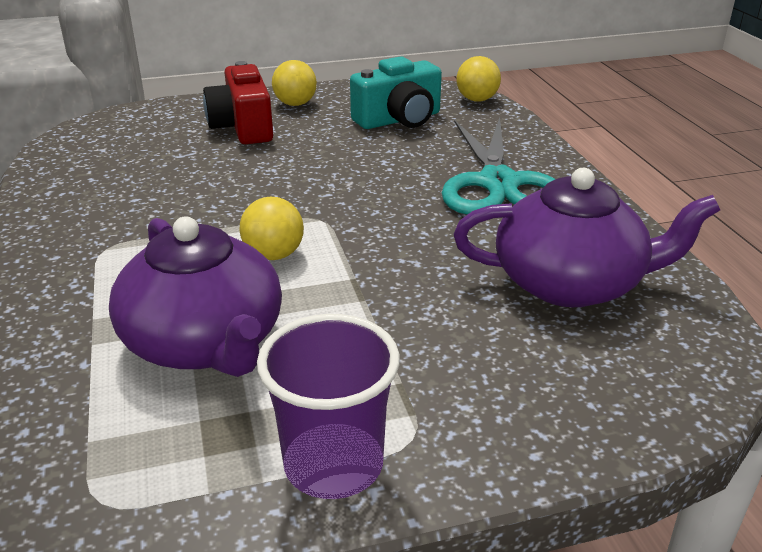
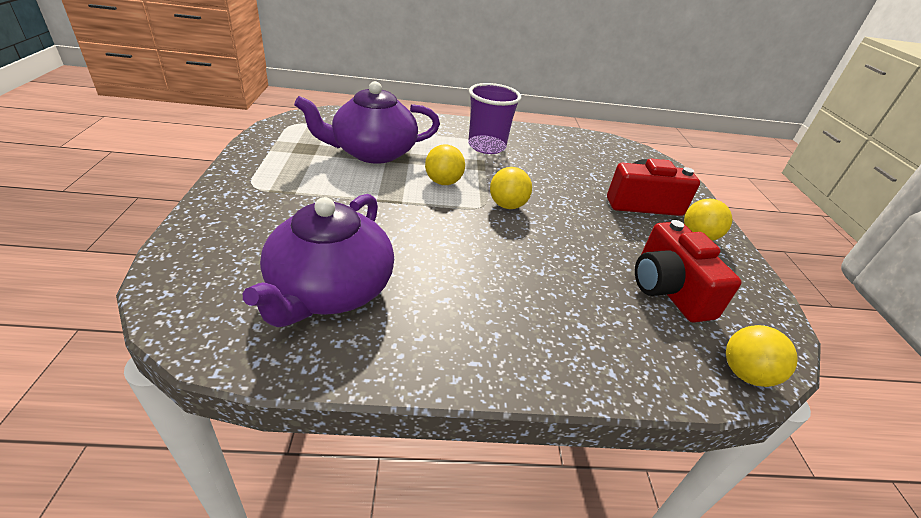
camera: 100 degrees right, 5 degrees up
(306, 202) = (507, 205): none -> yellow ball
(333, 464) = (260, 165): purple cup -> purple cup (486, 146)
(399, 120) = (668, 289): turquoise camera -> red camera
(498, 184) = (510, 310): turquoise scissors -> none

